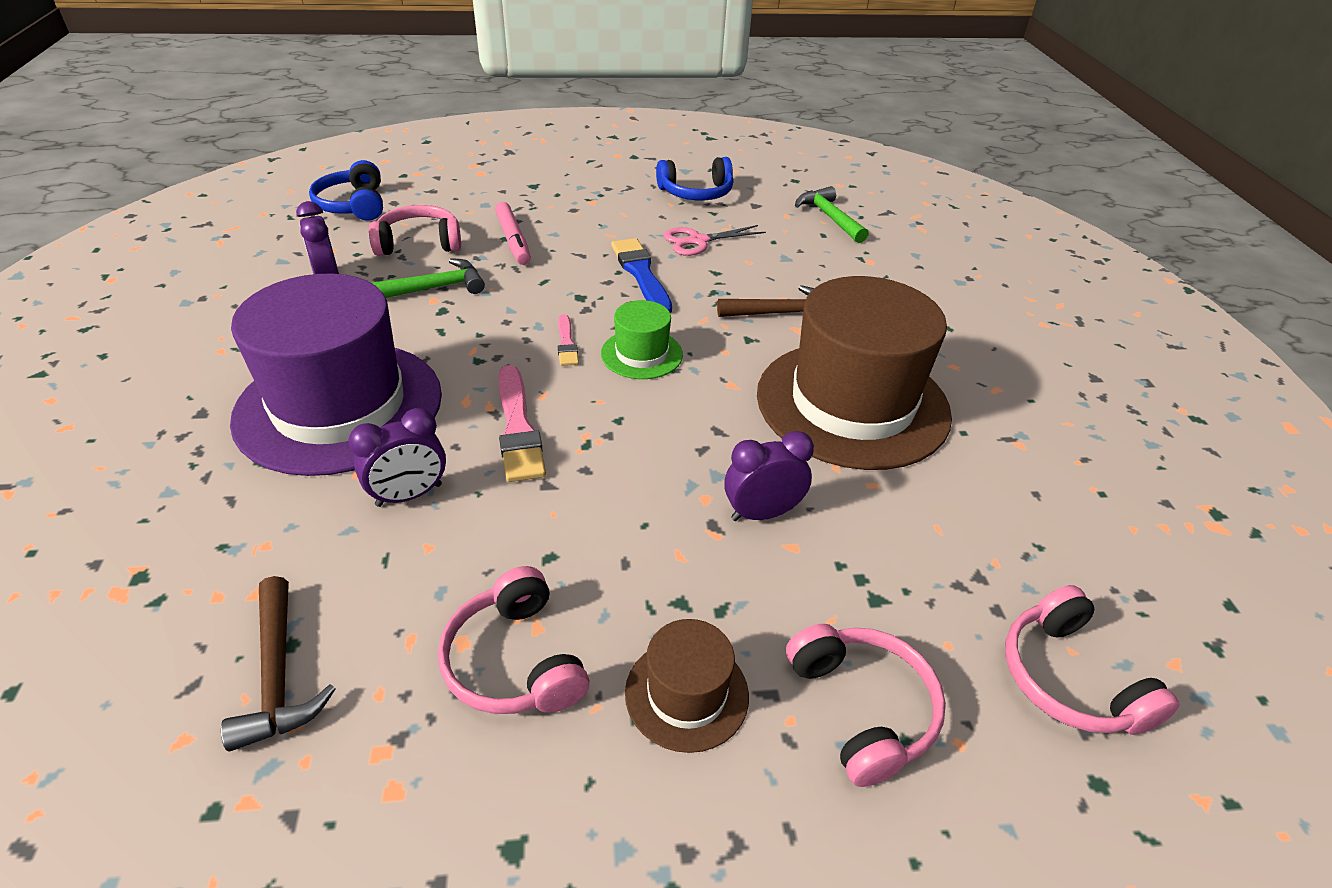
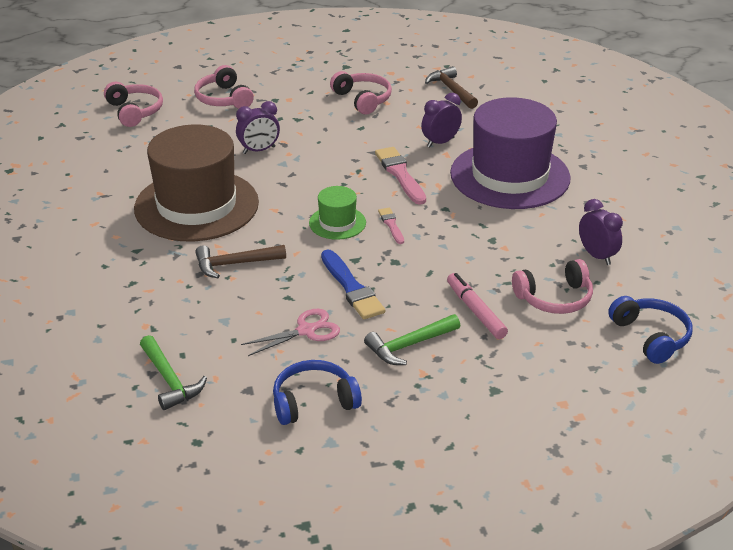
camera: 175 degrees right, 5 degrees down
(434, 288) = (510, 256): green hammer -> green hammer (409, 345)
(686, 694) = (292, 97): brown hat -> none

